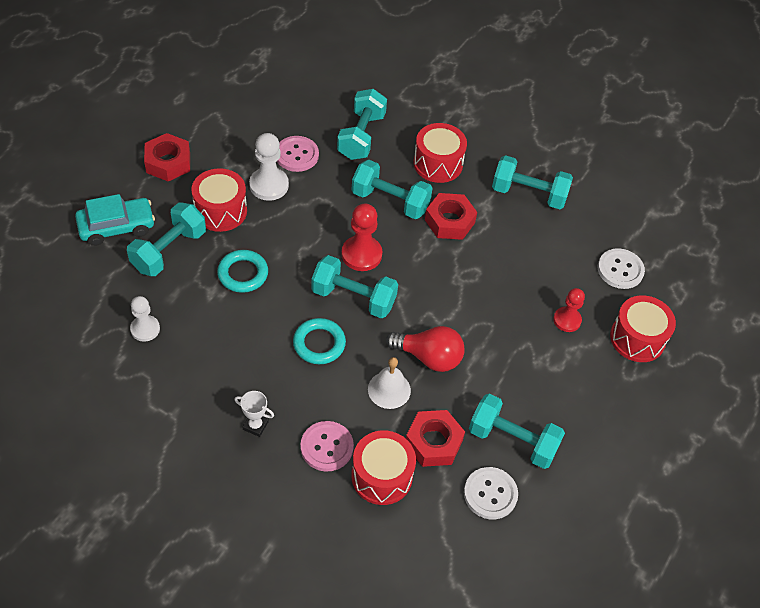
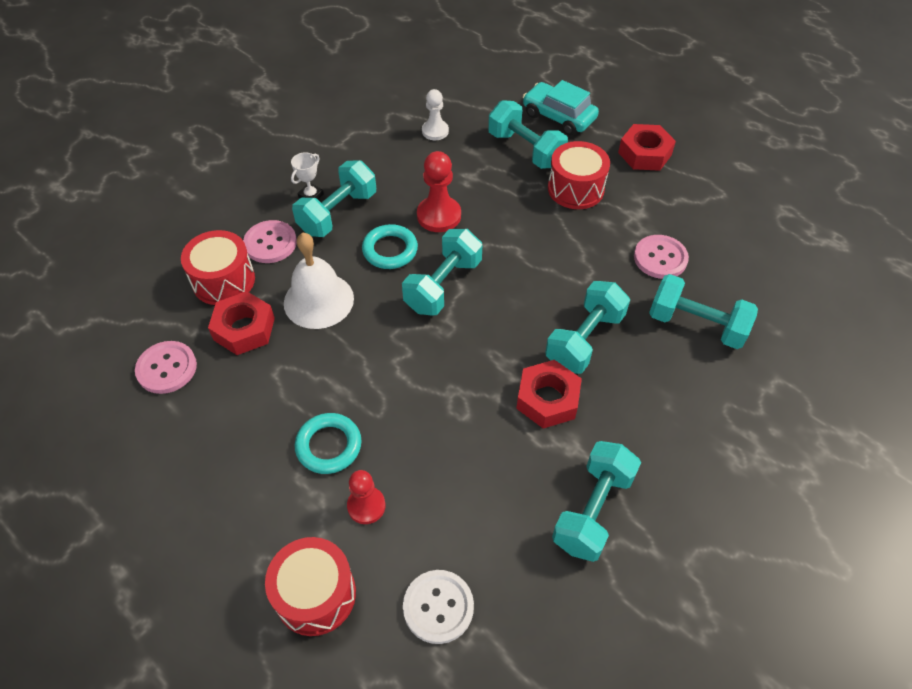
camera: 105 degrees right, 0 degrees up
(117, 227) = (558, 117): turquoise car -> turquoise car turned 135 degrees clockwise
(243, 274) = (489, 200): turquoise ring -> turquoise ring (329, 446)
(269, 185) = (612, 229): white pawn -> none
(361, 254) = (503, 300): red pawn -> red pawn (439, 216)
(389, 389) = (318, 300): white bell -> white bell, size x1.50
(429, 357) = (349, 342): red light bulb -> none
(438, 164) = (650, 404): red drum -> none
(490, 494) = (167, 368): white button -> pink button
(512, 440) = (219, 403): turquoise dumbbell -> turquoise dumbbell (338, 213)

